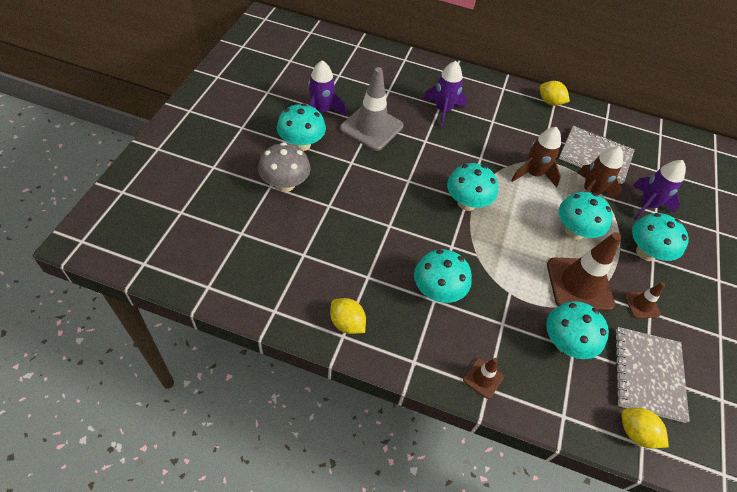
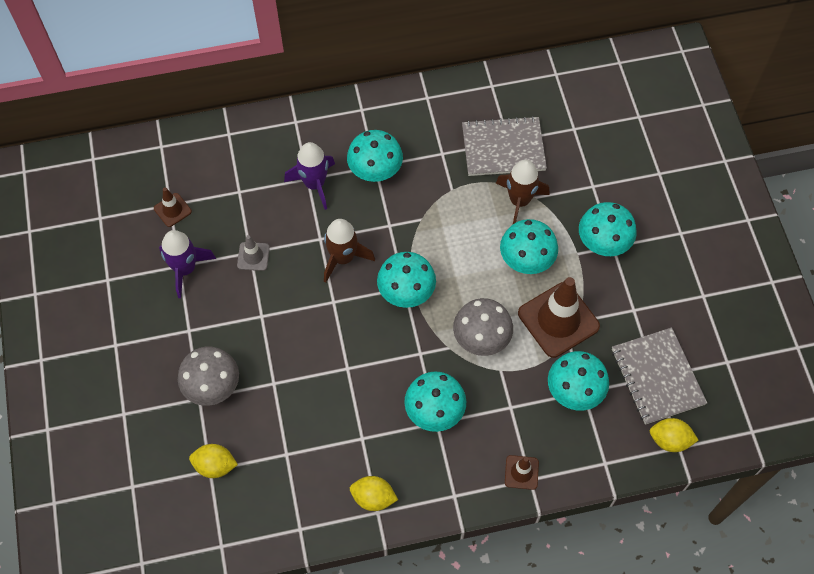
camera: 25 degrees left, 10 degrees up
(301, 144) = (194, 326): turquoise mushroom -> turquoise mushroom (375, 171)
(371, 127) = (253, 256): grey traffic cone -> grey traffic cone, size x0.49
(507, 263) = (481, 338): none -> grey mushroom
(533, 174) = (452, 213): brown rocket -> brown rocket (343, 258)
(550, 102) = (421, 99): yellow lemon -> yellow lemon (215, 465)
(641, 305) = (623, 306): brown traffic cone -> brown traffic cone (172, 210)
(647, 205) = (581, 182): purple rocket -> none

